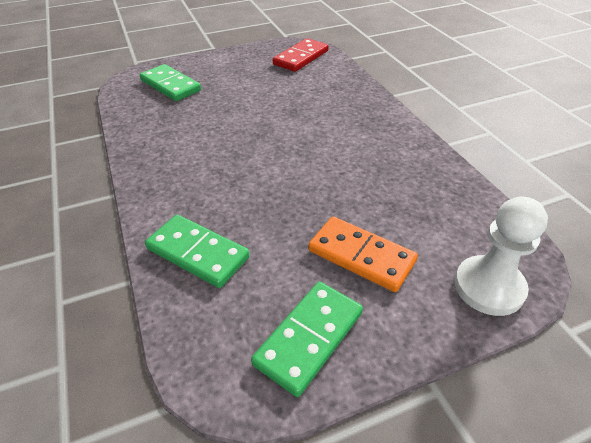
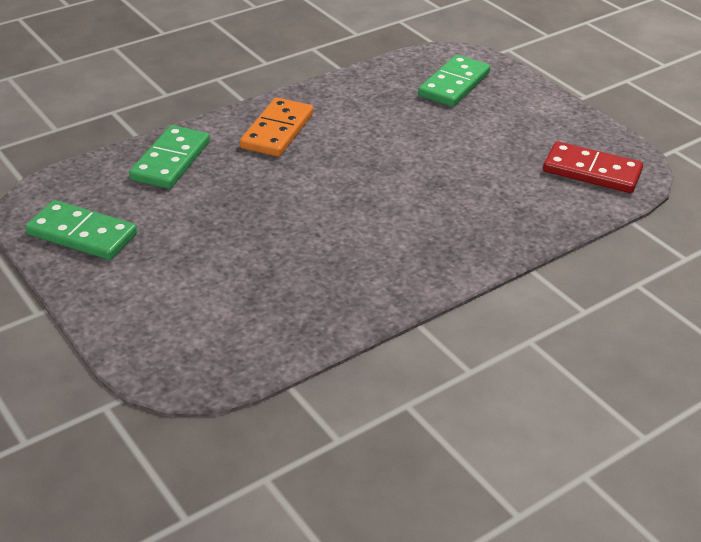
camera: 75 degrees right, 5 degrees down
(361, 256) = (182, 256): orange domino -> orange domino (277, 131)
(489, 287) = (152, 344): white pawn -> none

